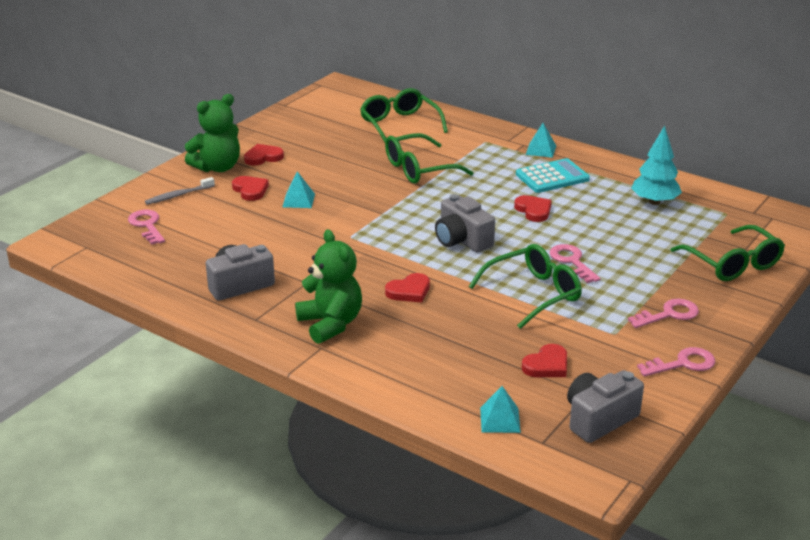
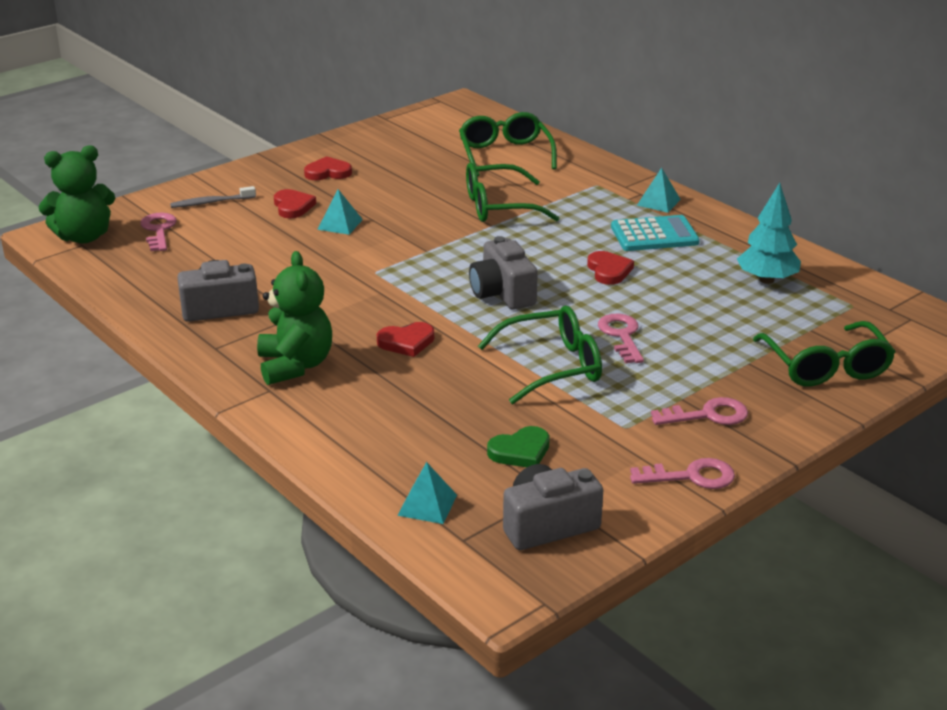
camera: 15 degrees right, 0 degrees up
(217, 167) = (271, 177): green teddy bear -> green teddy bear (84, 237)
(547, 365) = (520, 451): red heart -> green heart

